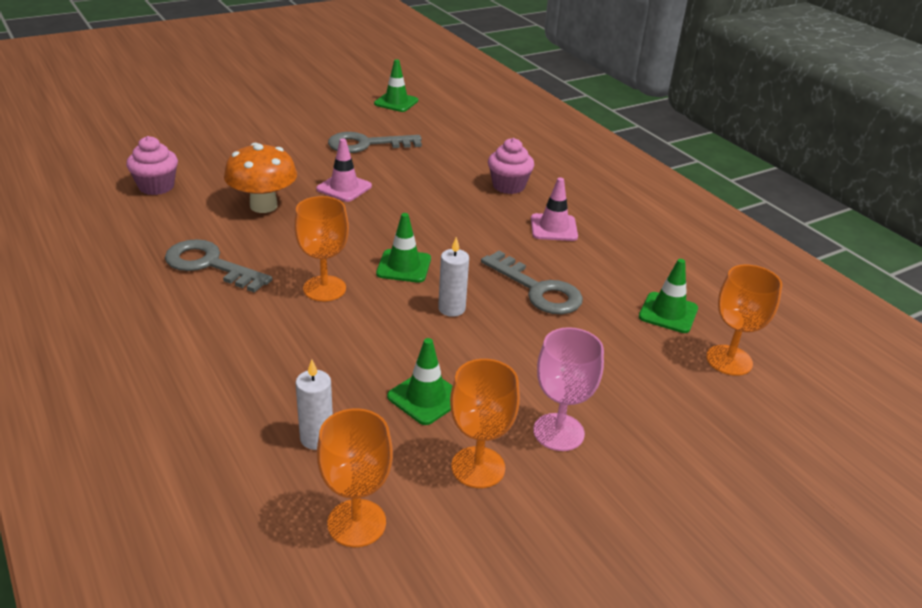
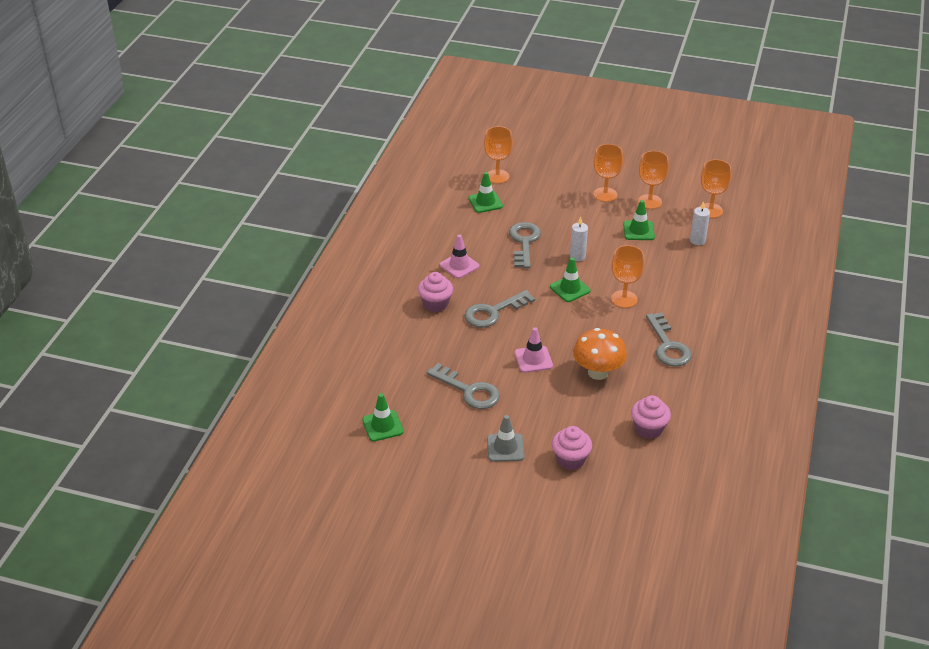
camera: 130 degrees left, 5 degrees up
(211, 141) = (570, 460): none -> pink cupcake
(279, 127) = (505, 448): none -> grey traffic cone
(445, 205) = (493, 312): none -> grey key
(558, 432) = (605, 194): pink goblet -> orange goblet

